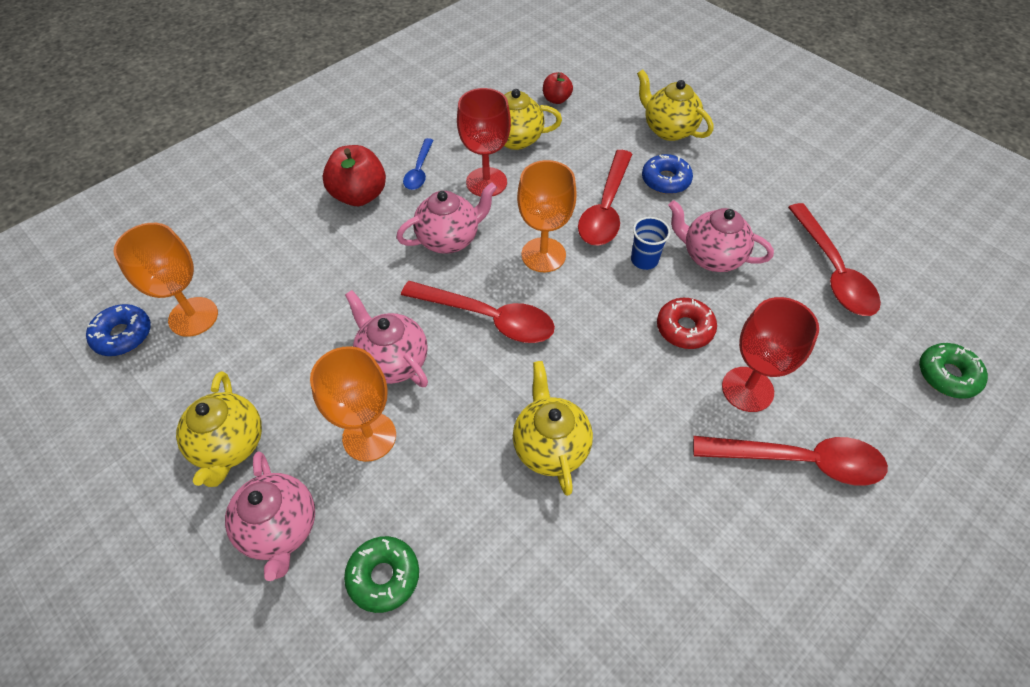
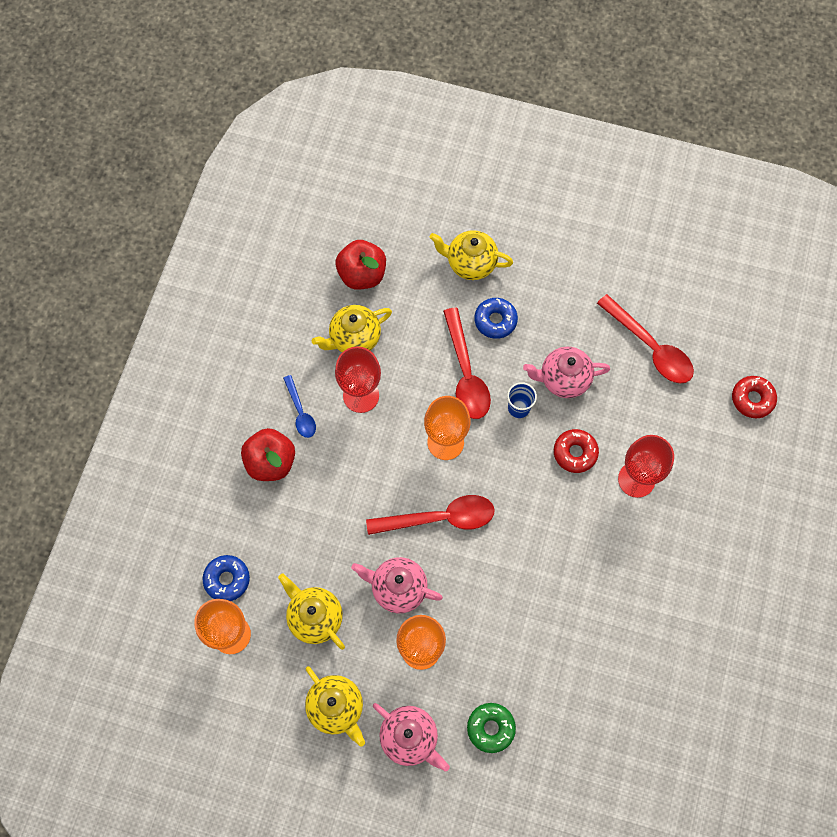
camera: 30 degrees left, 15 degrees up
(123, 335) = (193, 677): blue donut -> blue donut (227, 579)
(449, 239) = (368, 465): pink teapot -> none
(550, 446) = (537, 590): yellow teapot -> yellow teapot (314, 617)
(556, 99) = (362, 274): red apple -> red apple, size x1.76
(800, 461) = (689, 514): red spoon -> none
(947, 375) = (752, 399): green donut -> red donut

